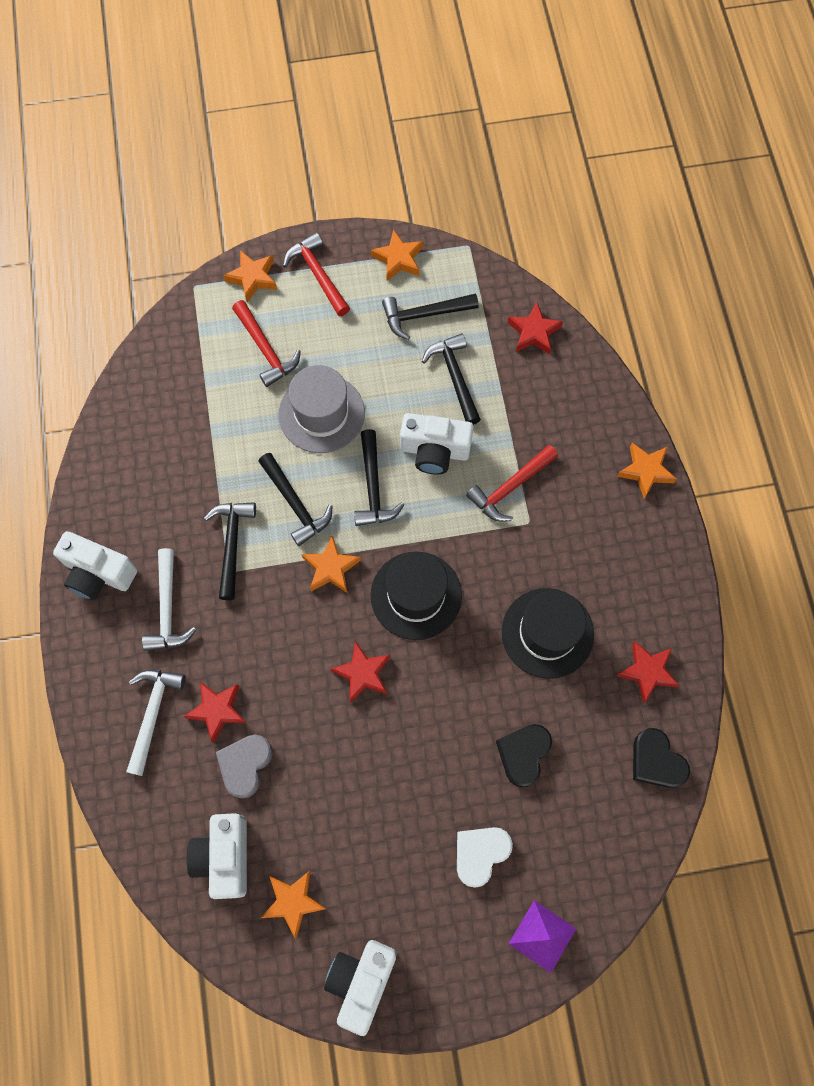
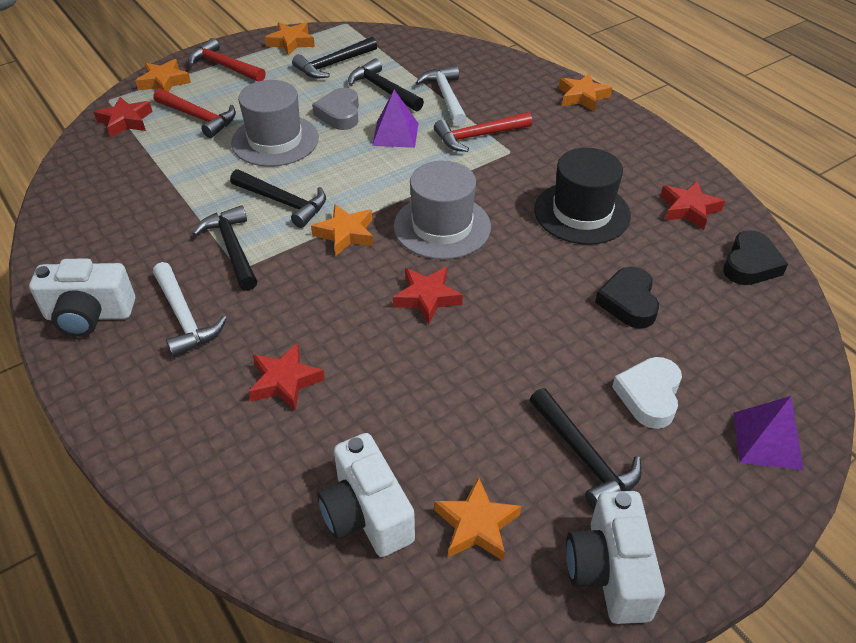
camera: 25 degrees left, 25 degrees down
(153, 714) = (208, 411): white hammer -> white hammer (446, 97)
(245, 765) = (343, 417): grey heart -> grey heart (339, 114)
(373, 487) = (353, 170): black hammer -> black hammer (584, 457)
(416, 595) = (442, 226): black hat -> grey hat
(434, 451) = (395, 134): white camera -> purple pyramid
(510, 487) = (478, 136): red hammer -> red hammer turned 45 degrees clockwise
(533, 332) = (432, 51): red star -> red star (125, 121)
(656, 761) = (750, 264): black heart -> black heart turned 90 degrees counterclockwise

